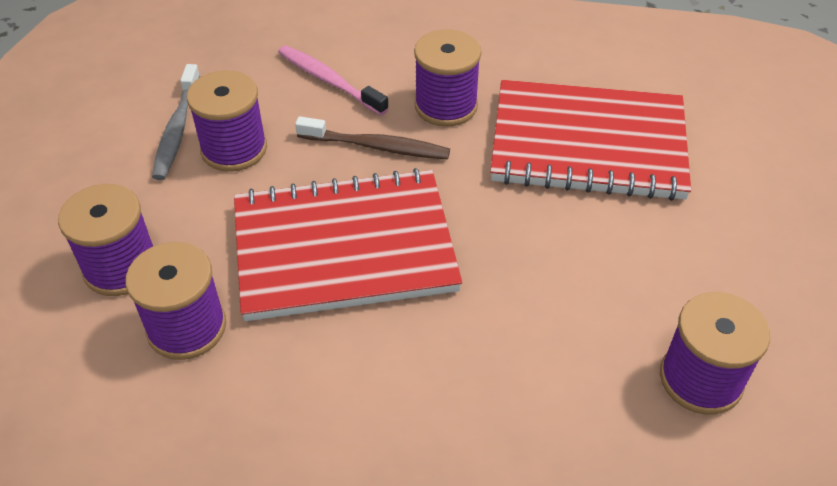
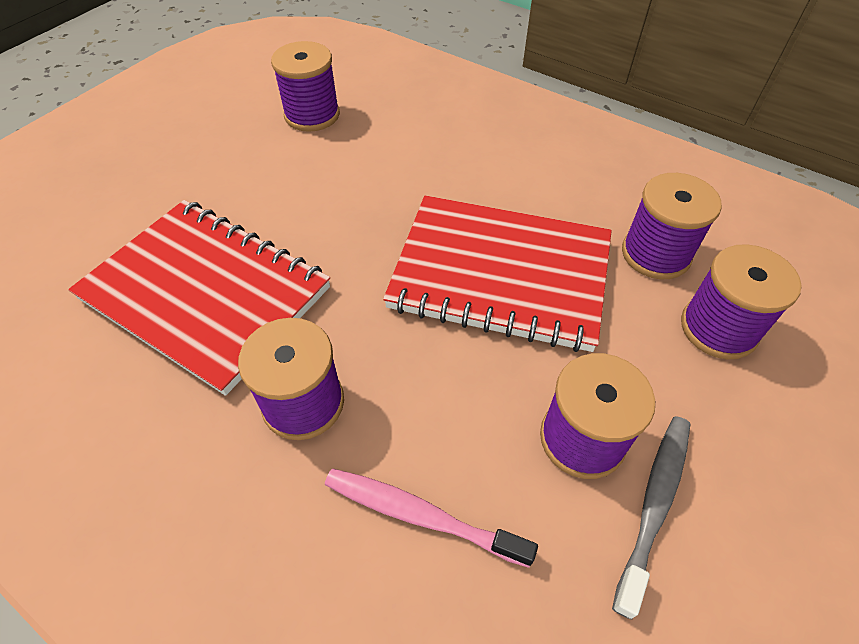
camera: 155 degrees left, 5 degrees up
(329, 81) = (421, 515): pink toothbrush -> pink toothbrush turned 135 degrees clockwise
(376, 146) = (415, 375): brown toothbrush -> none

